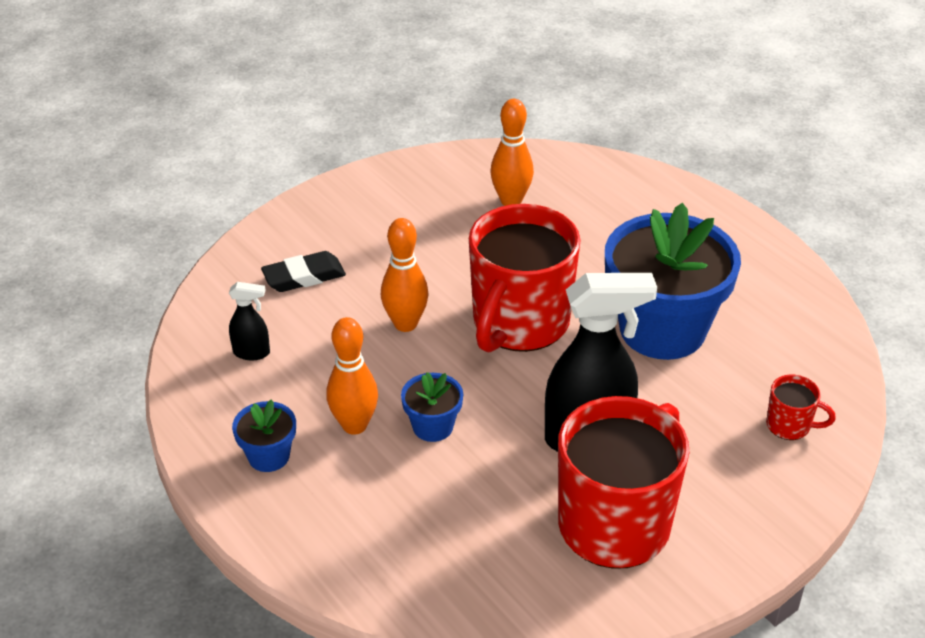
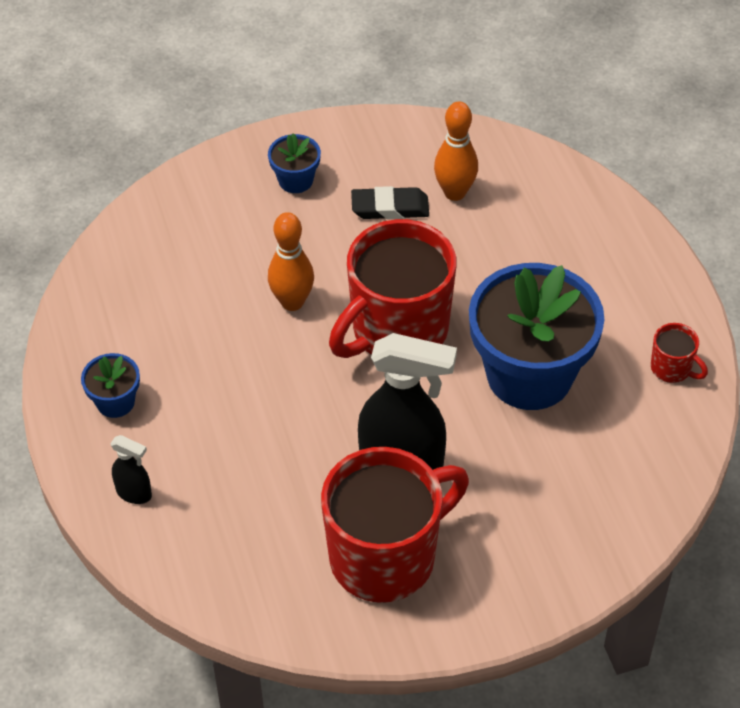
camera: 20 degrees right, 10 degrees up
(252, 353) = (143, 294): black spray bottle -> black spray bottle (134, 493)
(304, 277) = (222, 226): black eraser -> black eraser (390, 208)
(354, 425) = (201, 393): orange bowling pin -> none
(433, 426) = (269, 414): blue flower pot -> blue flower pot (295, 180)
(789, 425) = (596, 510): red mug -> red mug (672, 368)

